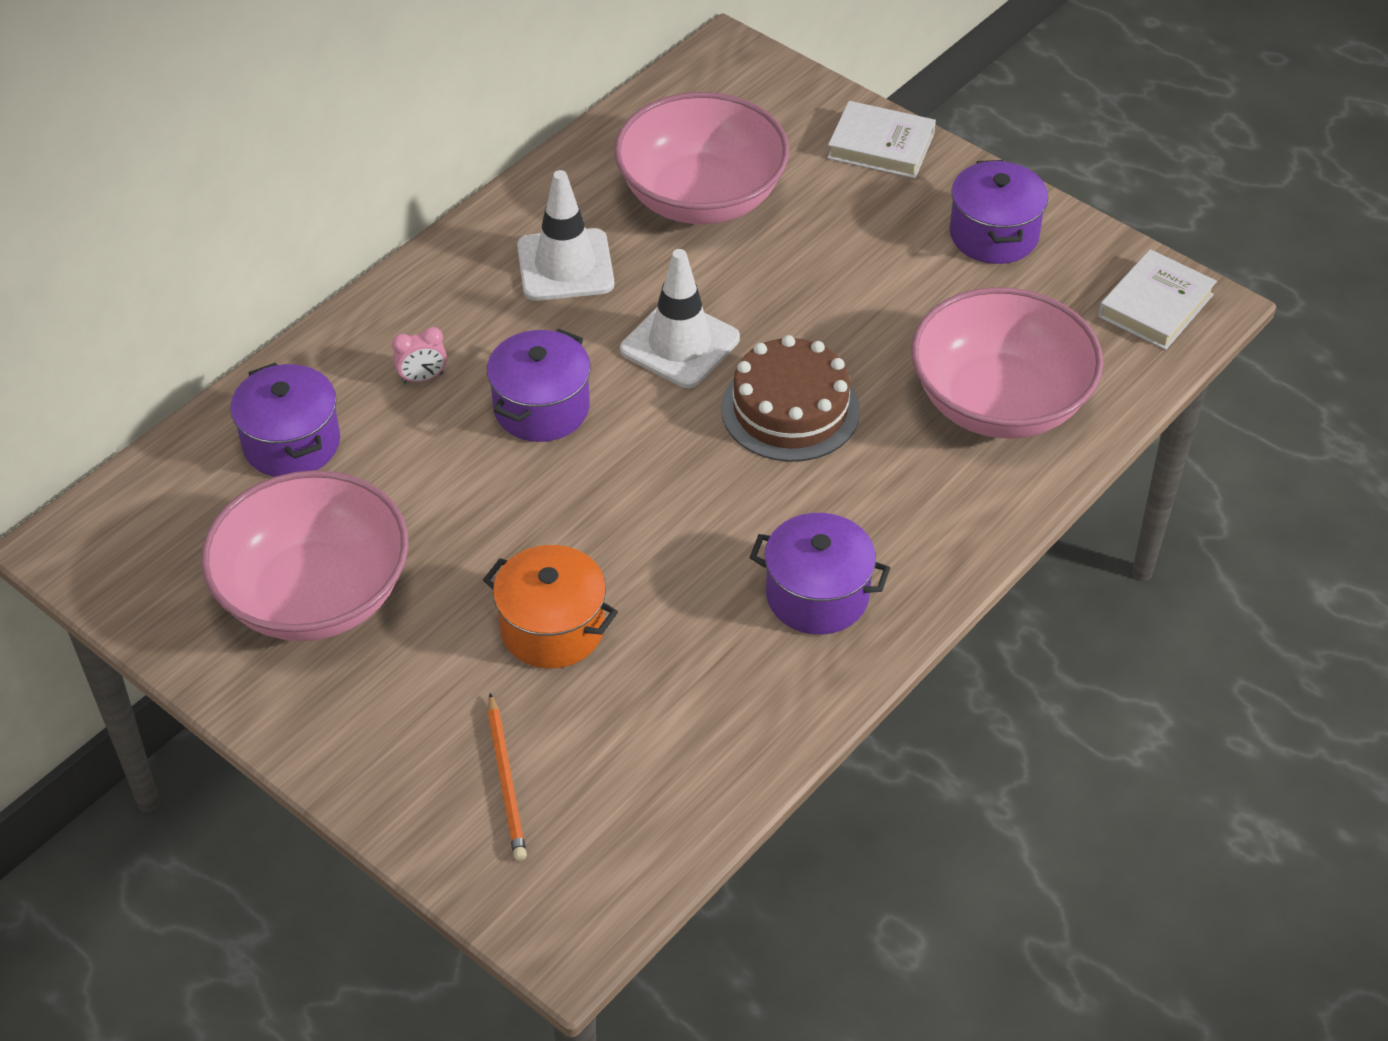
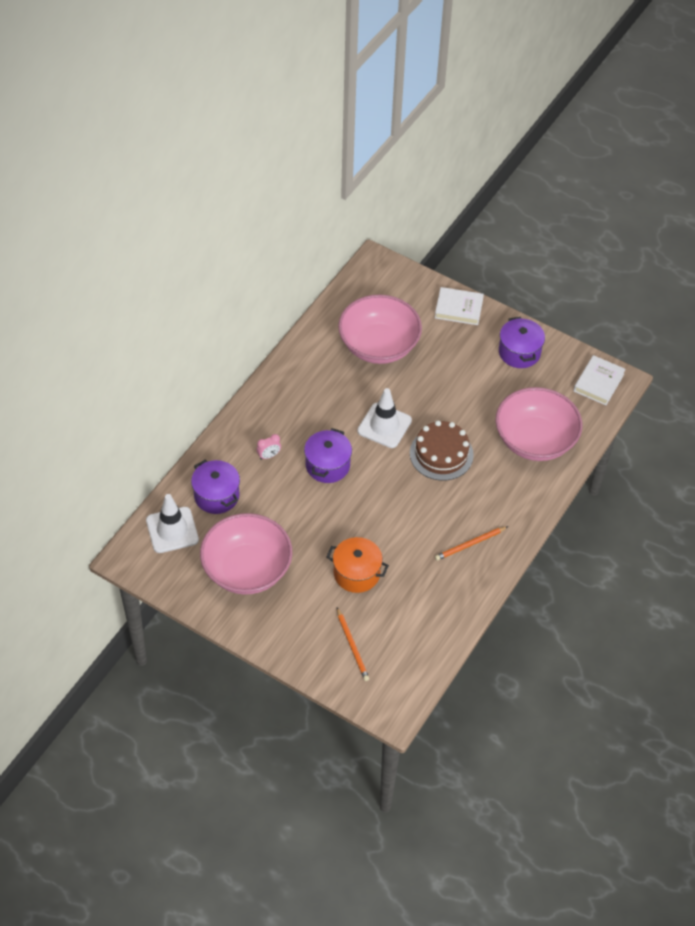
camera: 10 degrees left, 5 degrees up
(565, 265) = (322, 389): white traffic cone -> white traffic cone (172, 530)
(817, 595) = (470, 544): purple pot -> orange pencil

